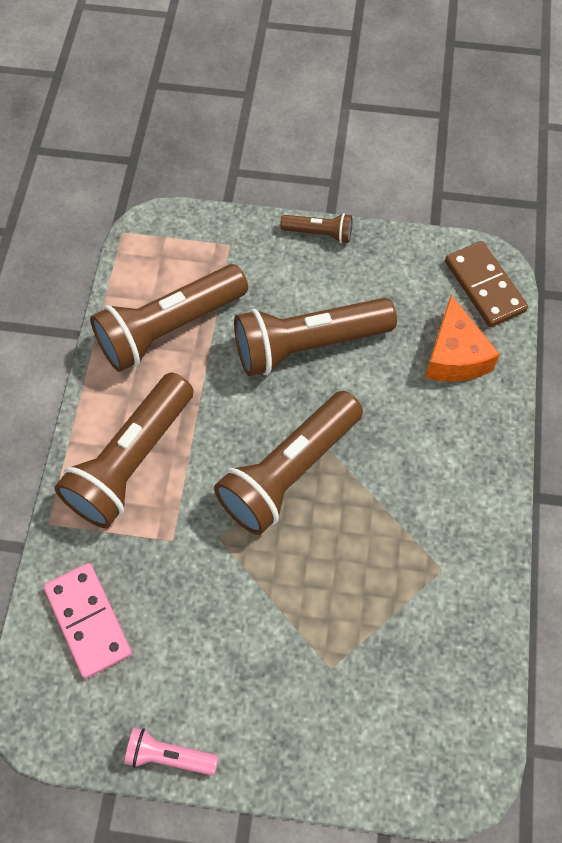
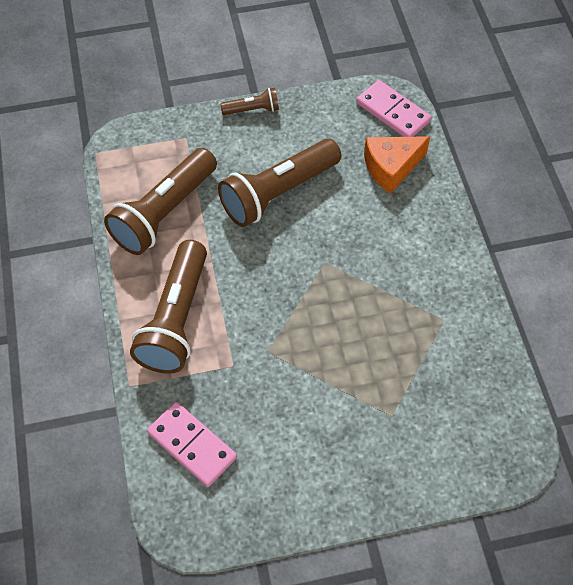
camera: 20 degrees left, 5 degrees down
(169, 755) = (296, 518): pink flashlight -> none
(289, 471) = (302, 287): brown flashlight -> none
(454, 356) = (391, 168): orange cheese -> orange cheese turned 90 degrees clockwise
(484, 286) = (393, 112): brown domino -> pink domino

